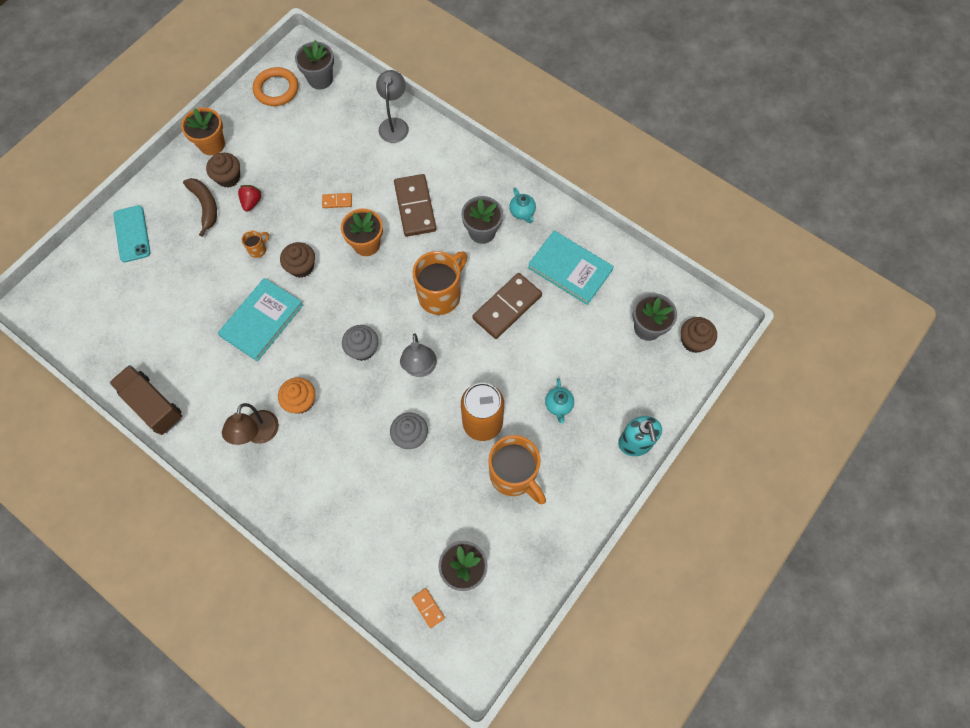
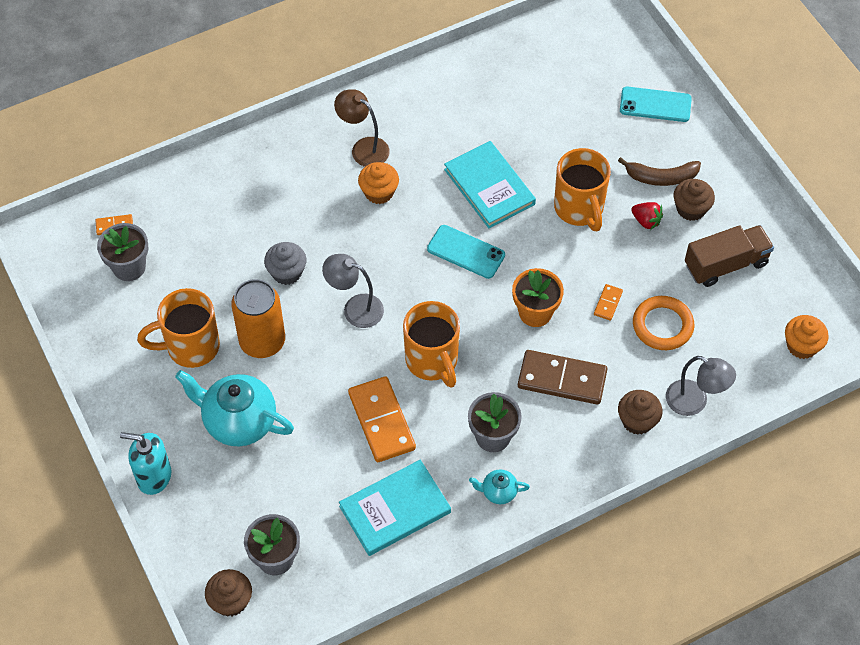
camera: 115 degrees right, 10 degrees down
(152, 405) = (443, 74): brown truck -> brown truck (726, 264)
(212, 144) = (746, 206): orange flower pot -> none
(258, 249) = (579, 209): orange mug -> orange mug, size x2.29
(276, 89) = (804, 294): orange ring -> orange ring (662, 325)
(301, 267) = (537, 241): brown cupcake -> brown cupcake (637, 421)
(320, 79) = (802, 346): grey flower pot -> orange cupcake
(332, 312) = (466, 252): none -> turquoise phone
(362, 349) = (407, 264): grey cupcake -> none
(507, 307) = (381, 421): brown domino -> orange domino
(558, 405) = (239, 421): turquoise teapot -> turquoise teapot, size x2.13

